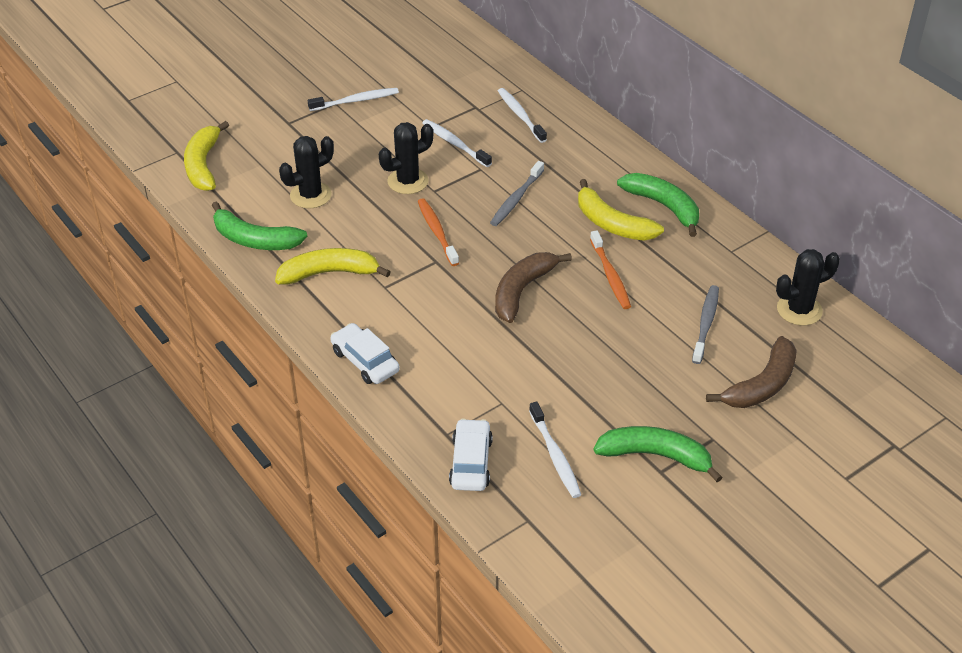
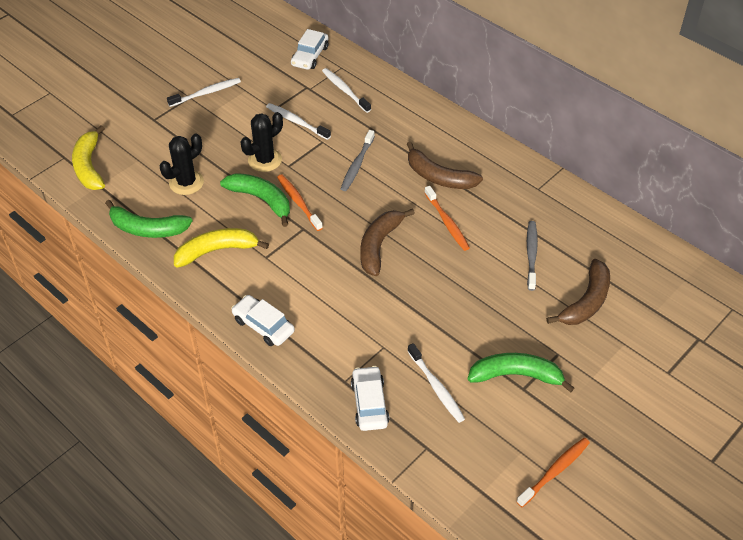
camera: 10 degrees left, 5 degrees up
(487, 73) = (310, 56): none -> white car
(612, 223) = (438, 177): yellow banana -> brown banana
(664, 206) = (477, 157): green banana -> green banana (261, 200)
(678, 569) = (554, 471): none -> orange toothbrush
(799, 310) = (601, 233): black cactus -> none

